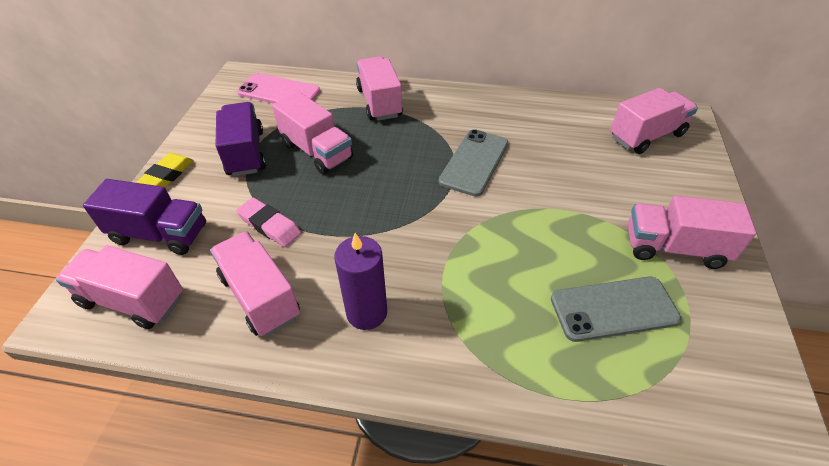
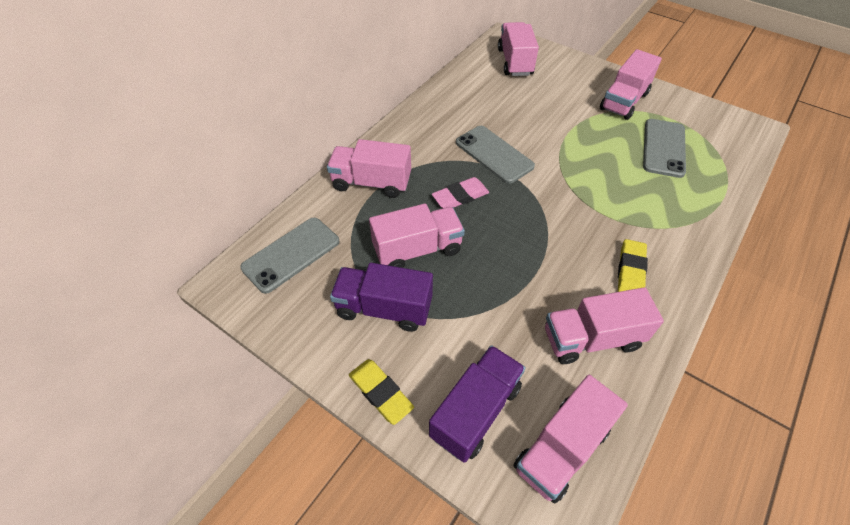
camera: 65 degrees left, 5 degrees up
(269, 225) = (506, 312): pink eraser -> pink eraser (460, 197)
(279, 92) = (291, 254): pink phone -> grey phone
(366, 312) = (630, 271): purple candle -> yellow eraser

